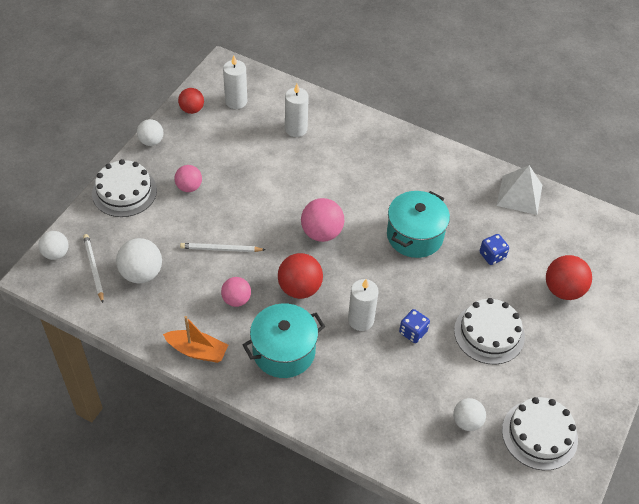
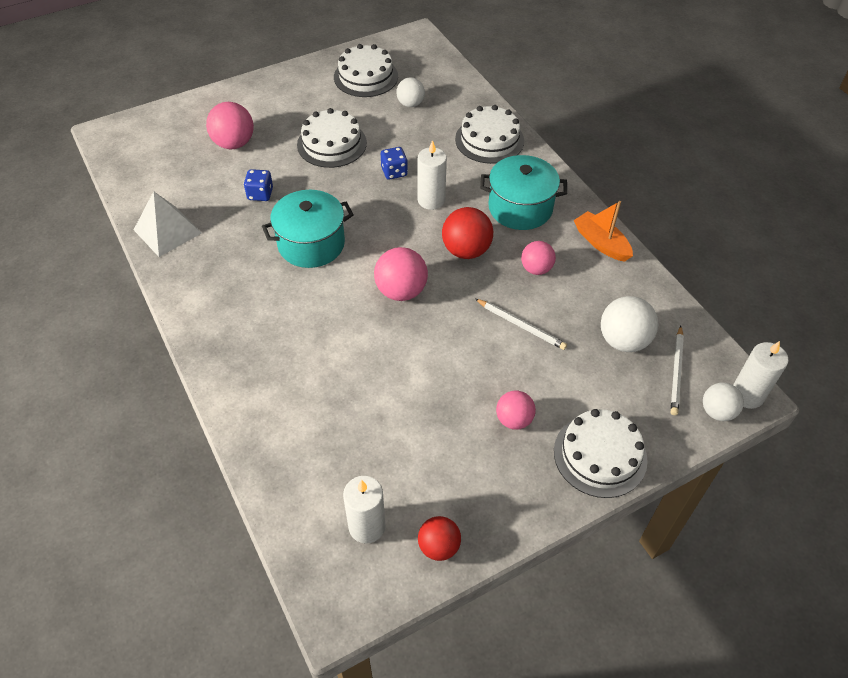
camera: 145 degrees left, 0 degrees up
(151, 141) = (527, 519): white ball -> none
(296, 129) = (323, 434): white candle -> white candle (747, 395)
(361, 416) = (489, 140): none -> white cake
(563, 290) = (234, 143): red ball -> pink ball

